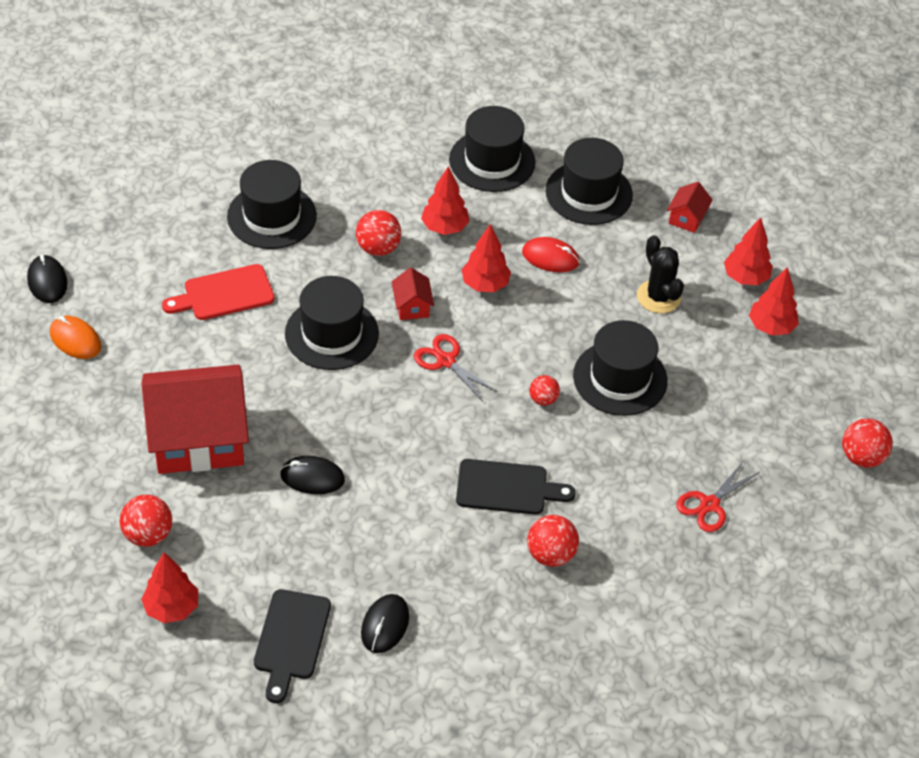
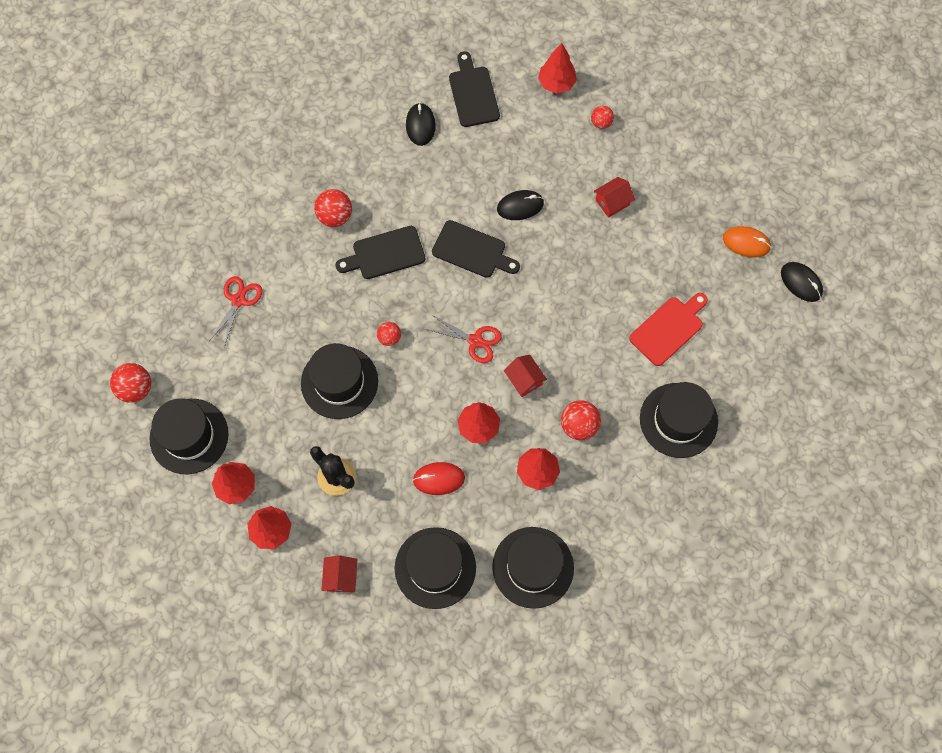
camera: 160 degrees right, 20 degrees up
(148, 535) = (601, 123): red ball -> red ball, size x0.63
(198, 439) = (612, 202): red house -> red house, size x0.41
(331, 334) = (570, 328): black hat -> black hat (189, 436)
(398, 451) = (472, 250): none -> black cutting board

